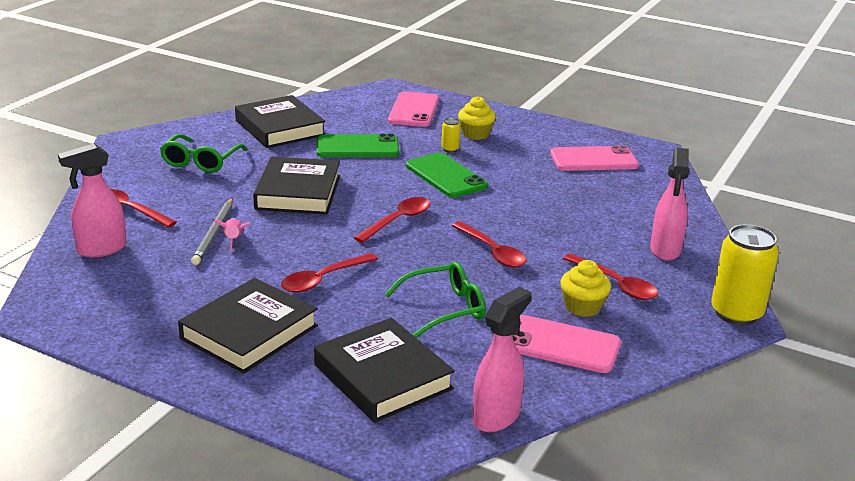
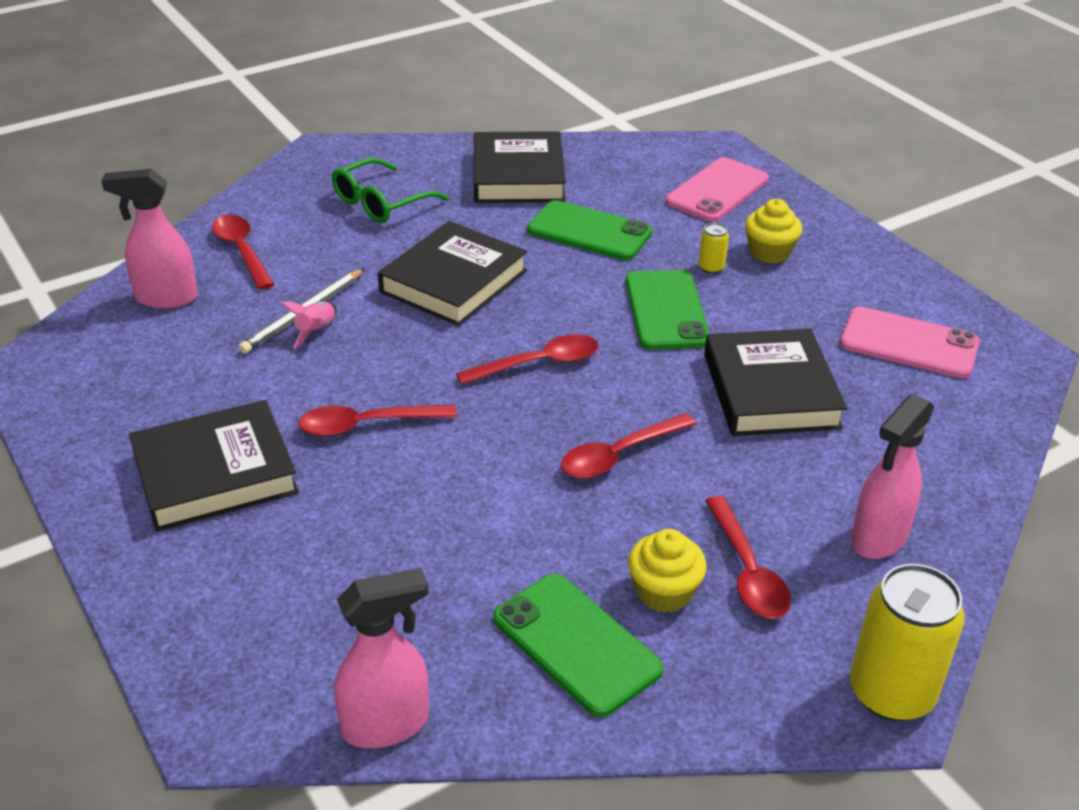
camera: 30 degrees right, 10 degrees up
(383, 377) = (305, 601): black book -> black book (771, 391)
(444, 308) = (474, 524): green glasses -> none
(492, 252) = (619, 455): red spoon -> red spoon turned 60 degrees clockwise
(561, 345) = (576, 644): pink phone -> green phone

